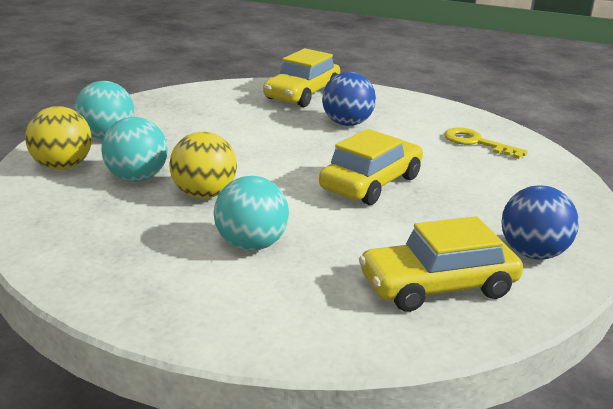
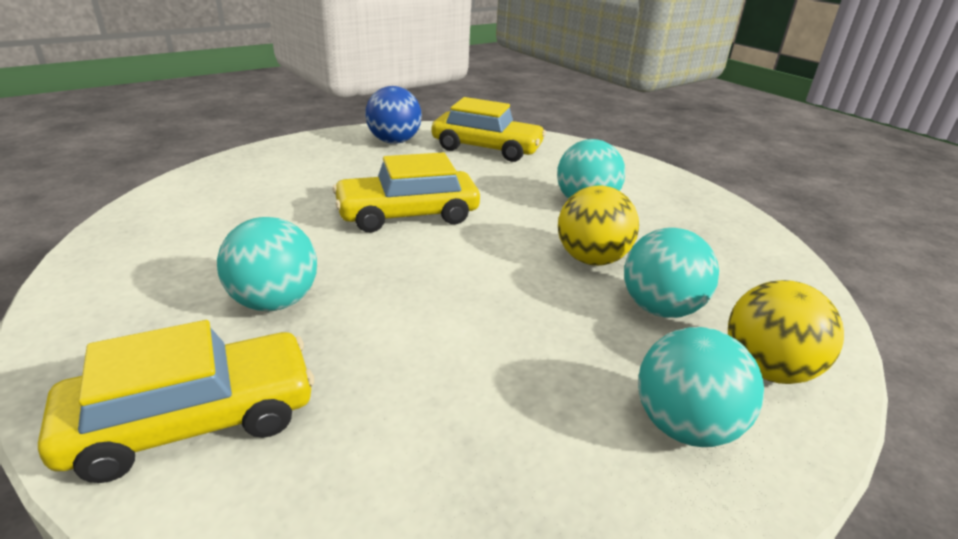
camera: 145 degrees left, 5 degrees up
(347, 124) = (274, 302): blue ball -> turquoise ball
(476, 143) = (204, 216): yellow key -> none

